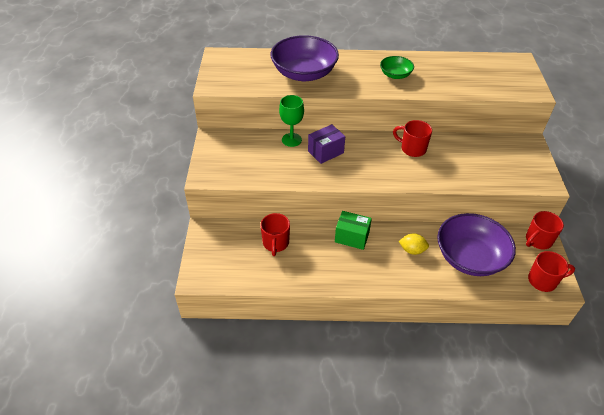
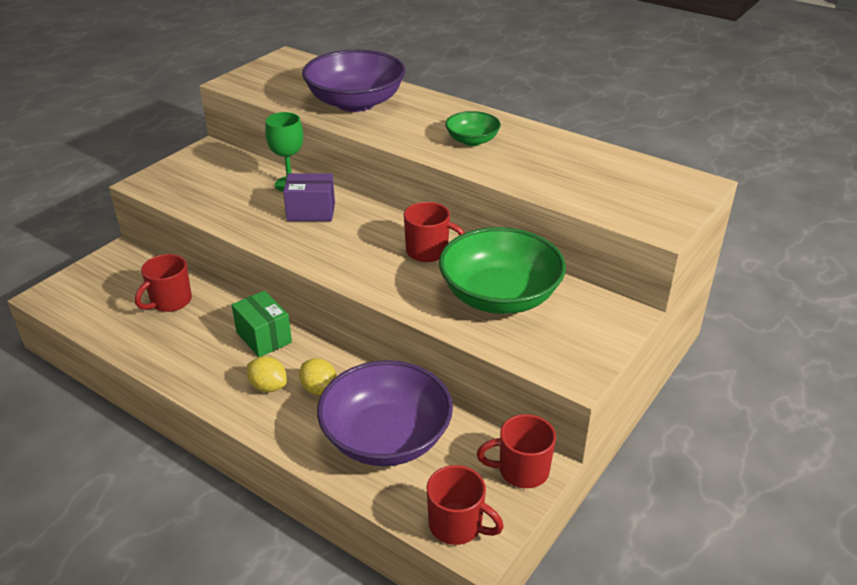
camera: 35 degrees right, 10 degrees down
(387, 262) = (268, 386): none -> yellow lemon
(412, 149) = (428, 252): red mug -> red mug turned 135 degrees clockwise
(472, 158) = (499, 296): none -> green bowl

